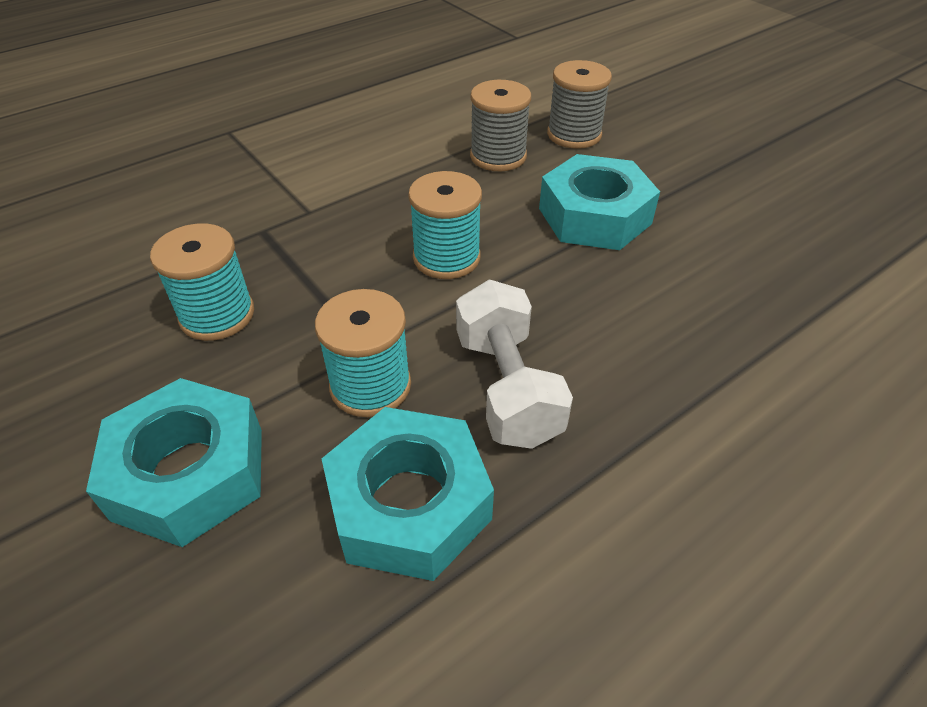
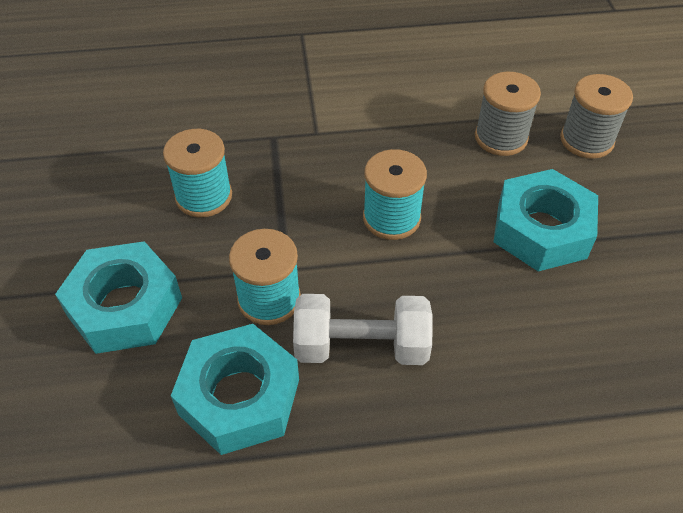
camera: 30 degrees right, 5 degrees up
(507, 387) = (361, 346): white dumbbell -> white dumbbell turned 75 degrees clockwise

